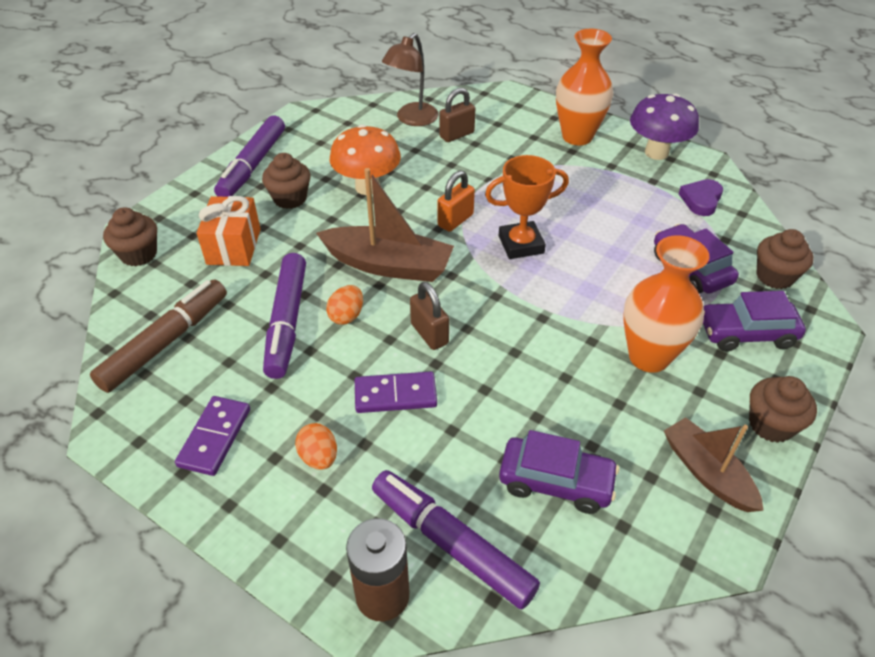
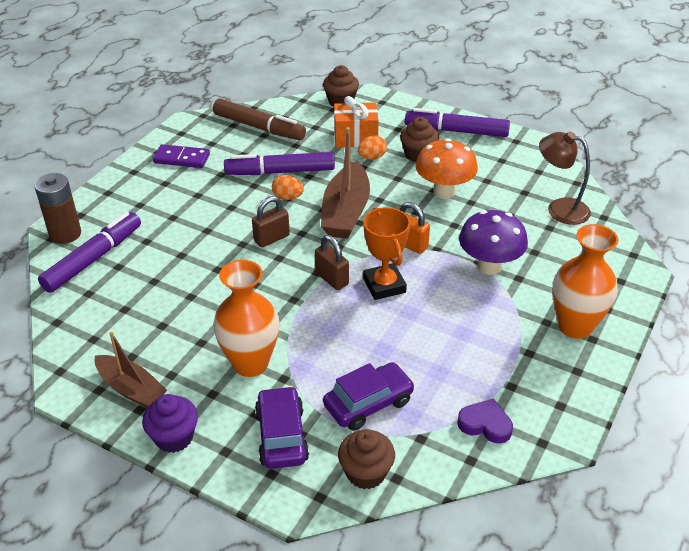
camera: 85 degrees right, 5 degrees down
(319, 457) = (163, 200): orange egg -> orange egg (372, 157)
(395, 395) = (213, 227): purple domino -> none
(456, 135) = (544, 239): brown padlock -> brown padlock (331, 279)
(556, 482) = (133, 305): purple car -> none
(656, 152) = (567, 393): purple mushroom -> purple mushroom (489, 266)
(707, 472) = (131, 389): brown boat -> brown boat turned 75 degrees clockwise
(771, 424) = (174, 437): brown cupcake -> purple cupcake

